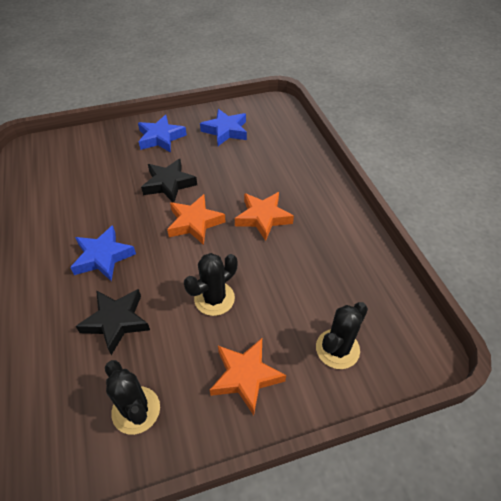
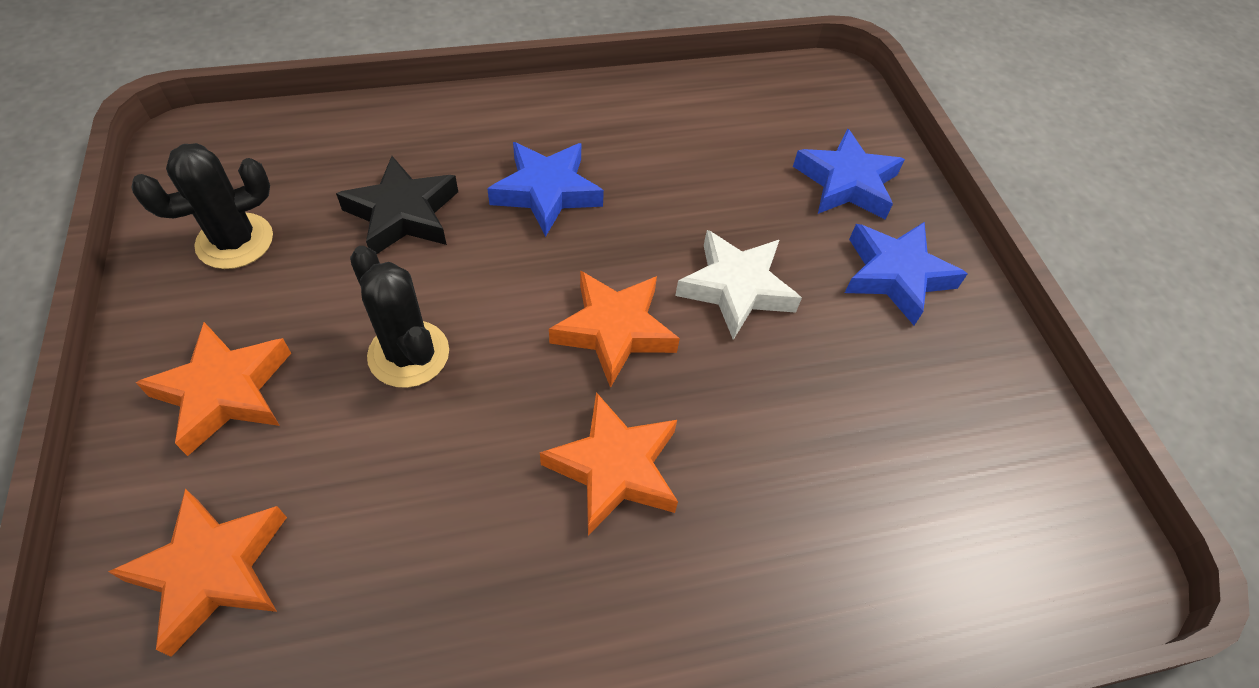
camera: 90 degrees right, 5 degrees up
(169, 184) = (736, 288): black star -> white star
(226, 131) = (945, 413): blue star -> blue star (846, 183)
(337, 349) = (212, 571): black cactus -> orange star

